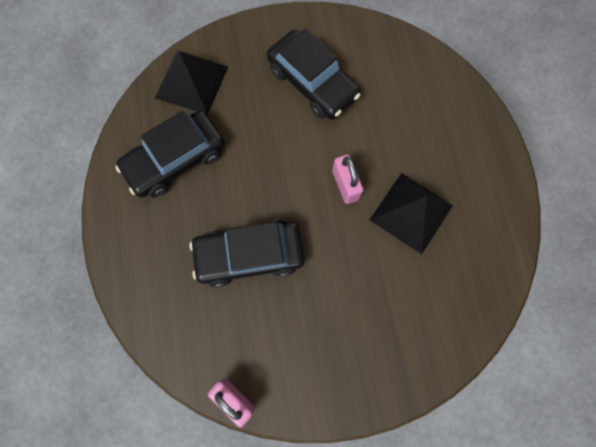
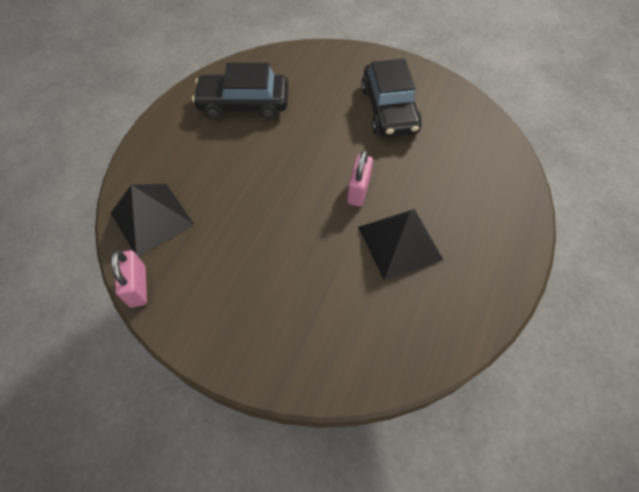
camera: 35 degrees right, 15 degrees down
(192, 82) = (298, 65): black pyramid -> black pyramid (152, 218)
(249, 255) = (240, 194): black car -> none

